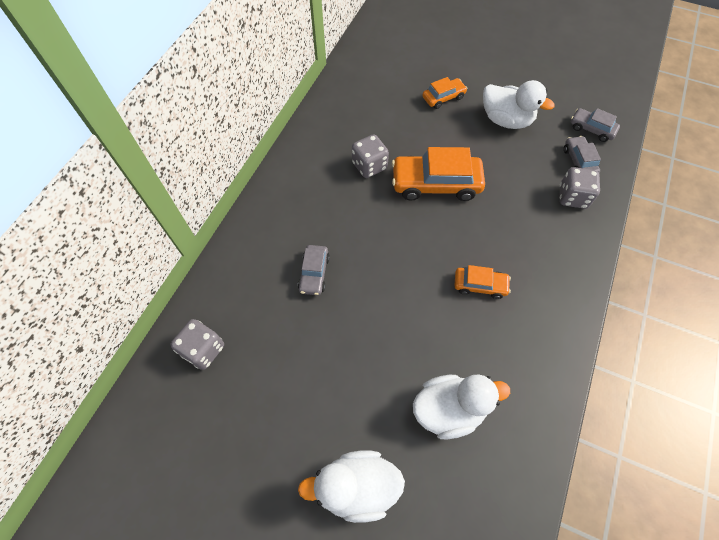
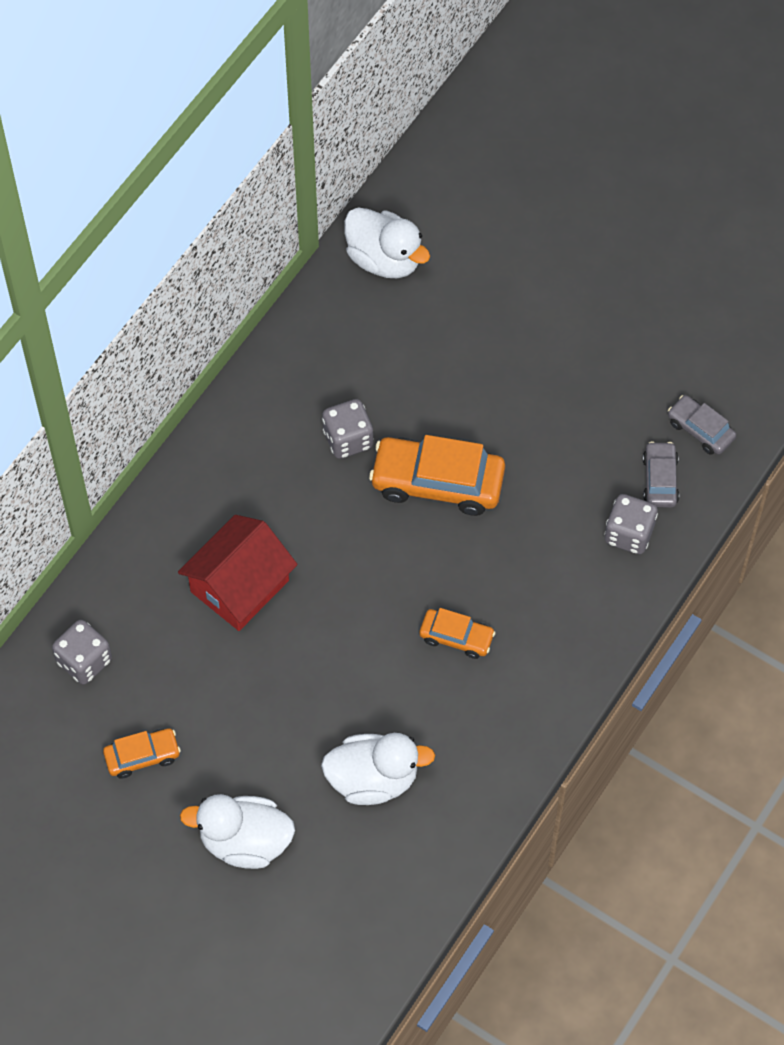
camera: 10 degrees right, 0 degrees up
(314, 273) = (239, 586): grey car -> red house
(443, 97) = (489, 339): orange car -> orange car (142, 756)
(506, 120) = (574, 394): white duck -> white duck (384, 259)

